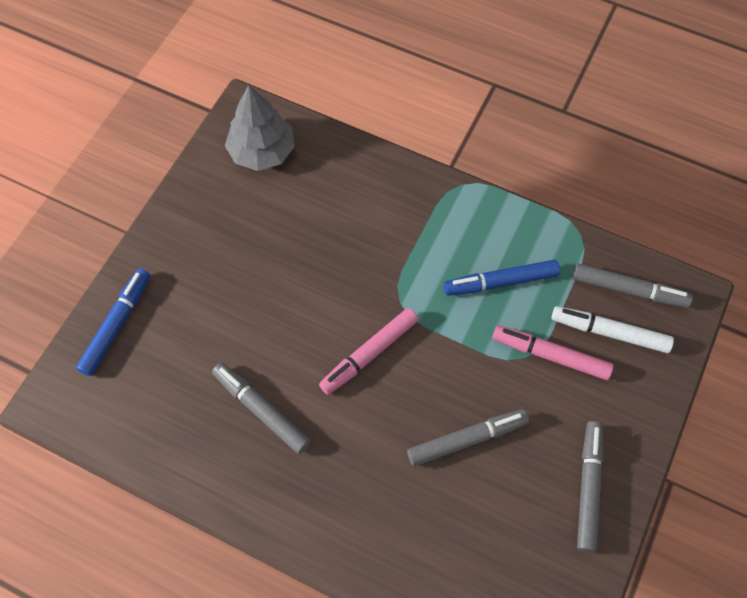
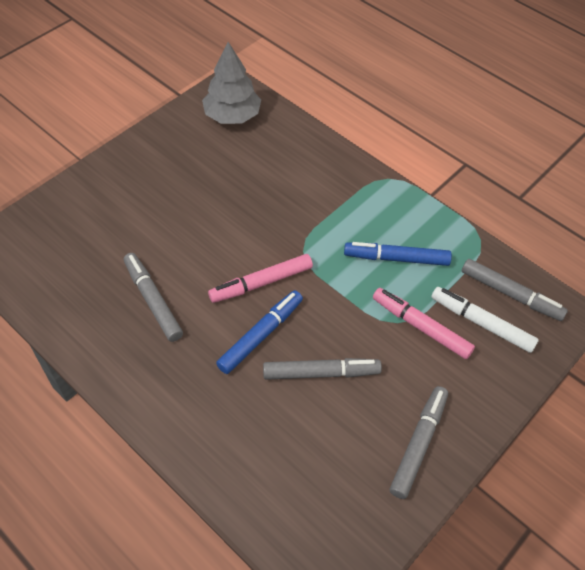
camera: 15 degrees right, 10 degrees down
(117, 325) = (64, 207): blue marker -> blue marker (260, 335)

